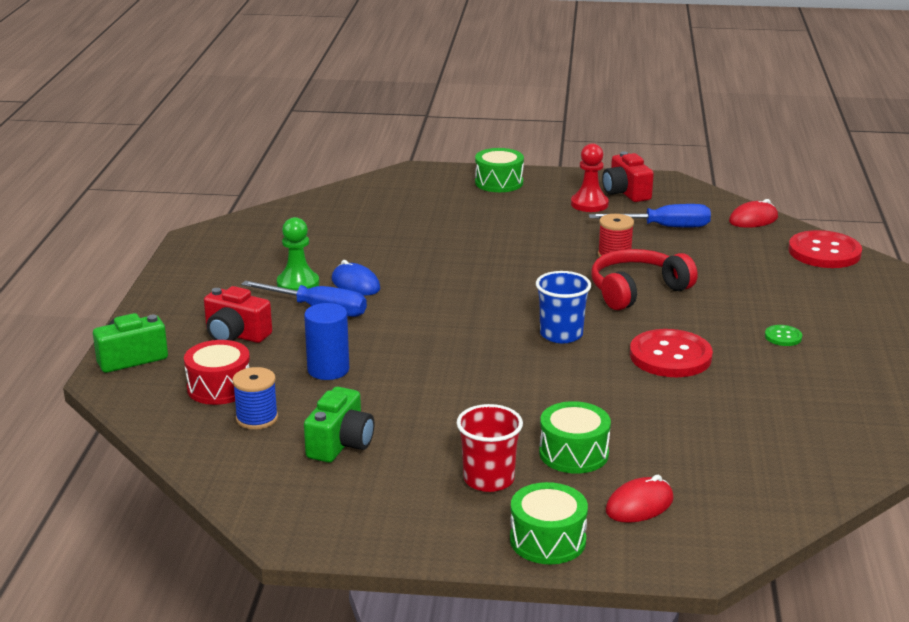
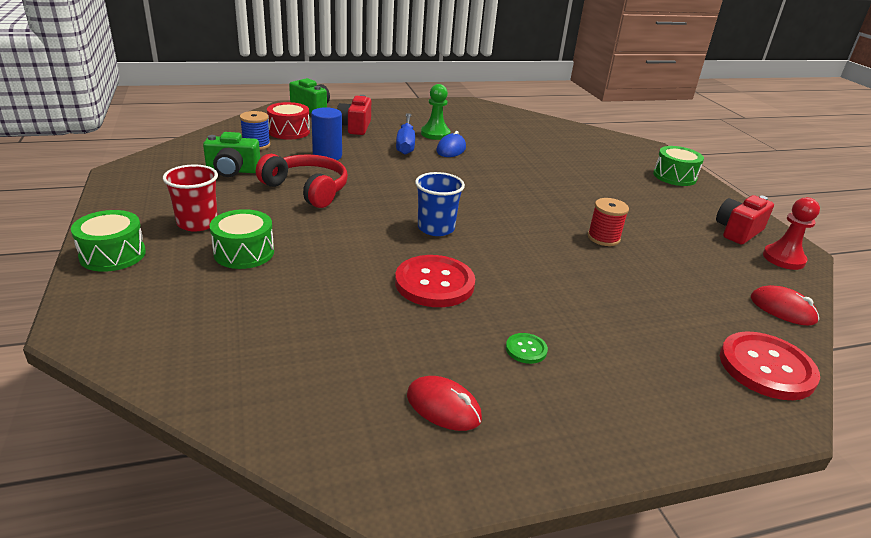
camera: 65 degrees right, 5 degrees up
(589, 204) = (689, 217): red pawn -> red pawn (783, 258)
(637, 291) = (546, 255): red headphones -> red headphones (307, 189)
(639, 505) = (167, 290): red mouse -> red mouse (443, 407)
(664, 227) = (692, 257): blue screwdriver -> none

